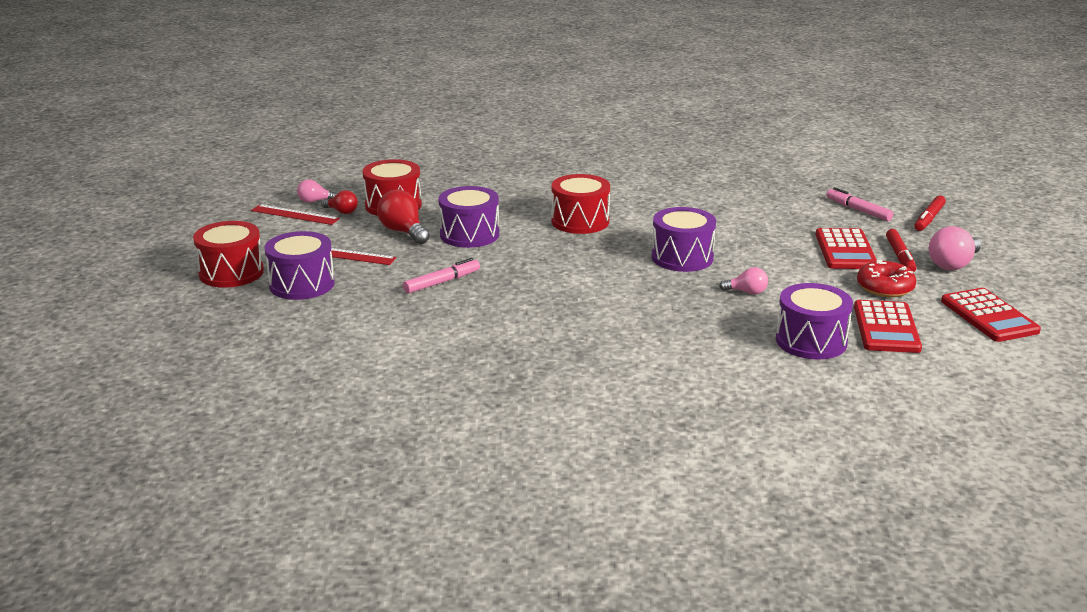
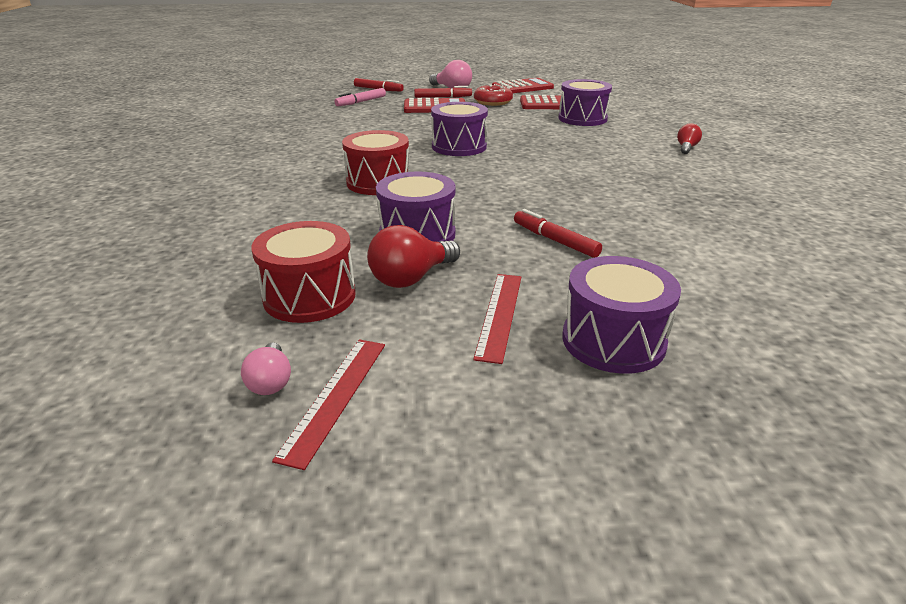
camera: 95 degrees left, 5 degrees up
(231, 273) = (610, 430): red drum -> none
(342, 212) = (328, 342): red light bulb -> red light bulb (686, 148)
(442, 282) = (555, 240): pink marker -> red marker
(747, 292) = (516, 130): pink light bulb -> none

